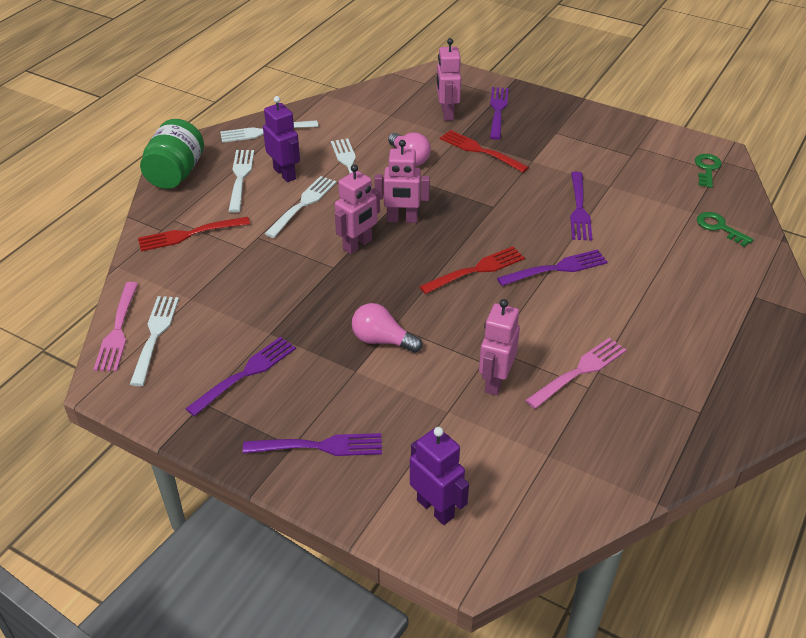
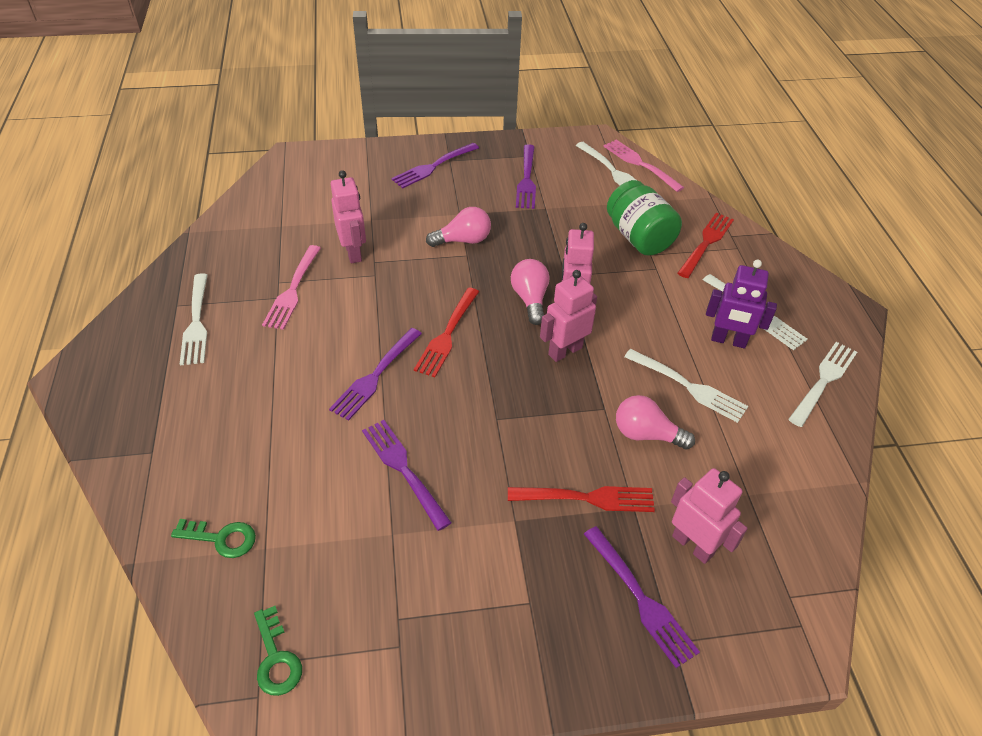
camera: 140 degrees right, 5 degrees up
(176, 173) = (809, 287): green jar -> green jar (639, 238)
(302, 205) = (665, 316): white fork -> white fork (196, 322)
(384, 263) = (530, 299): none -> pink light bulb
(435, 508) = (333, 170): purple robot -> none

